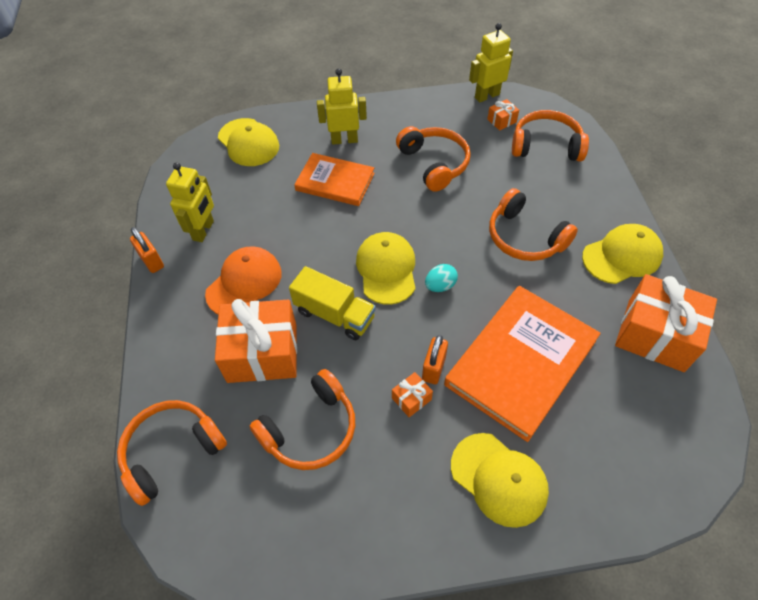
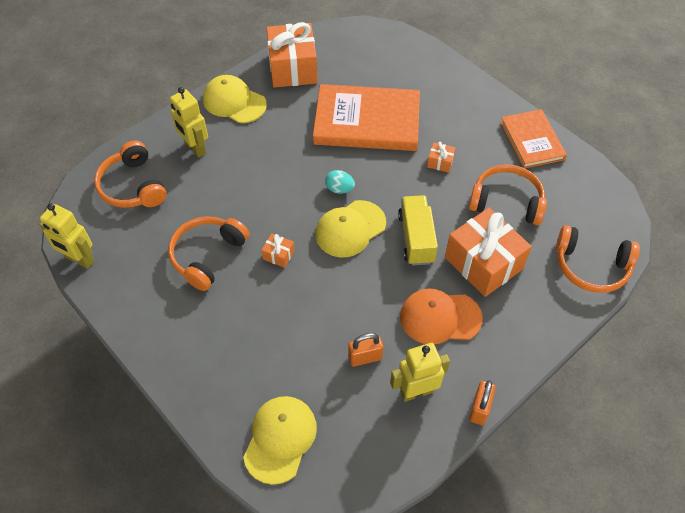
camera: 125 degrees left, 0 degrees up
(335, 182) = (282, 321): orange book -> orange book (531, 141)
(344, 140) = (220, 348): yellow robot -> yellow robot (195, 148)
(433, 368) = (409, 161): orange padlock -> orange padlock (365, 357)
(499, 479) = (451, 102): yellow cap -> none
(501, 121) = (114, 231): orange gift -> orange gift (278, 255)
(525, 237) = (254, 160): orange headphones -> none

